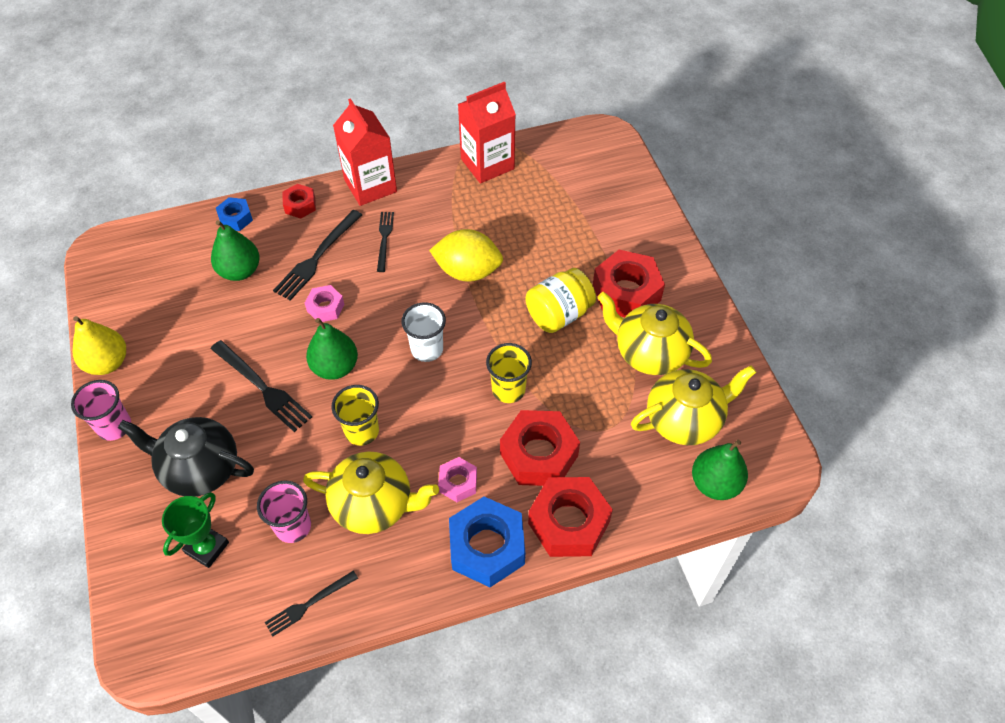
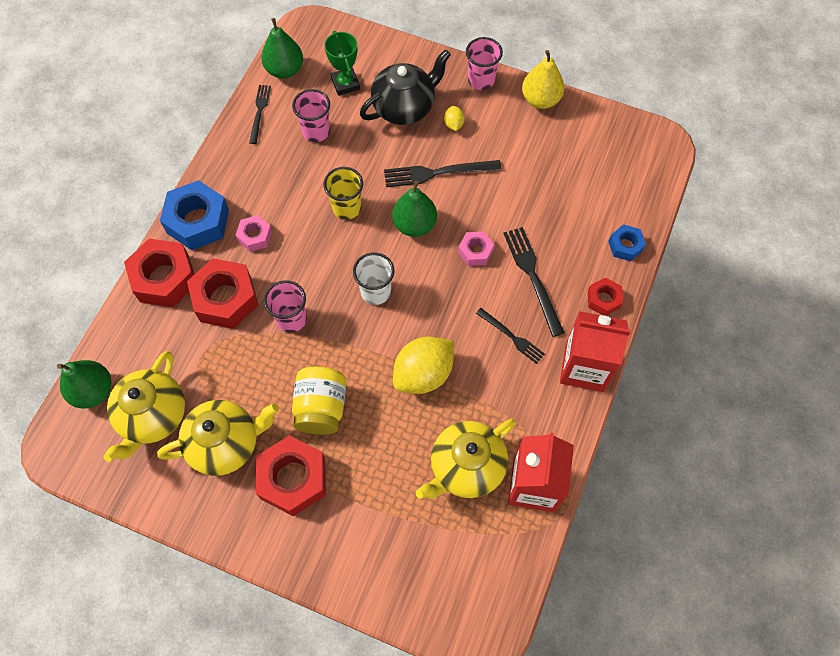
camera: 130 degrees right, 10 degrees up
(192, 412) = (453, 124): none -> yellow lemon
(240, 271) = (562, 218): green pear -> green pear (285, 70)
(374, 505) = (287, 181): yellow teapot -> yellow teapot (466, 467)
(508, 390) = (291, 319): yellow cup -> pink cup

